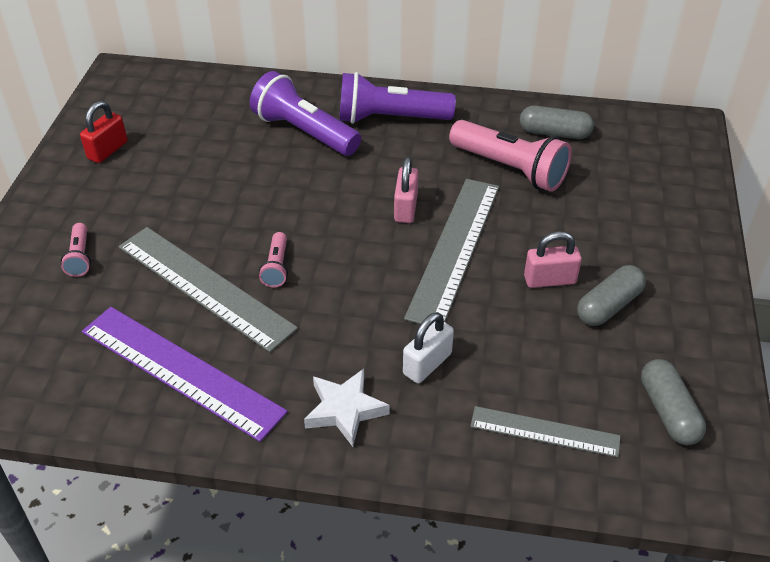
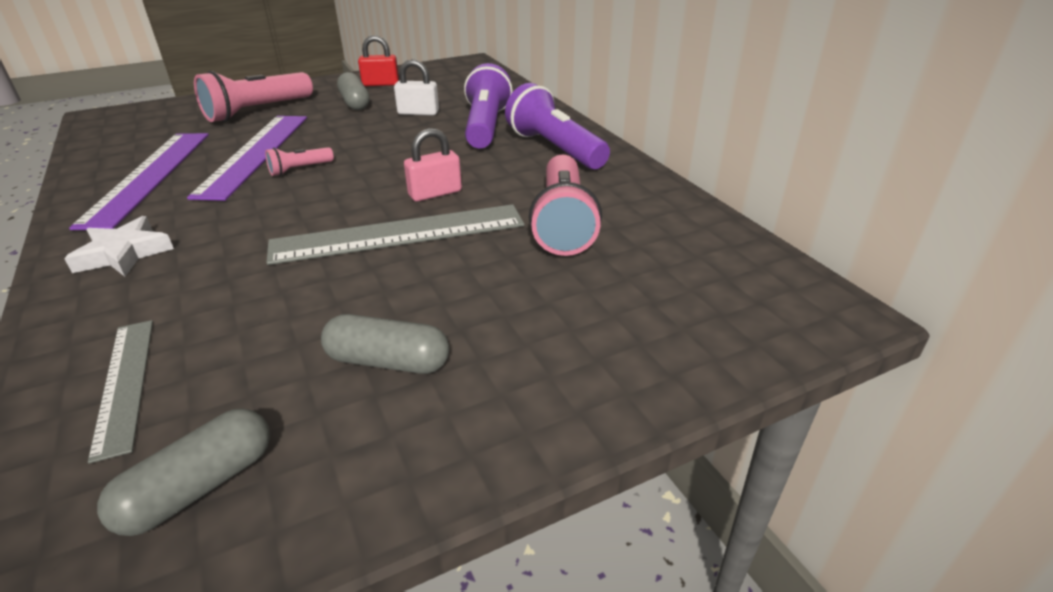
camera: 55 degrees right, 10 degrees down
(80, 257) = (257, 111): pink flashlight -> pink flashlight, size x2.08
(204, 287) = (254, 154): grey ruler -> purple ruler
(427, 364) = (209, 273): white padlock -> white padlock (418, 113)
(549, 280) = (400, 303): pink padlock -> none
(554, 133) = (661, 227): grey capsule -> grey capsule (355, 103)

